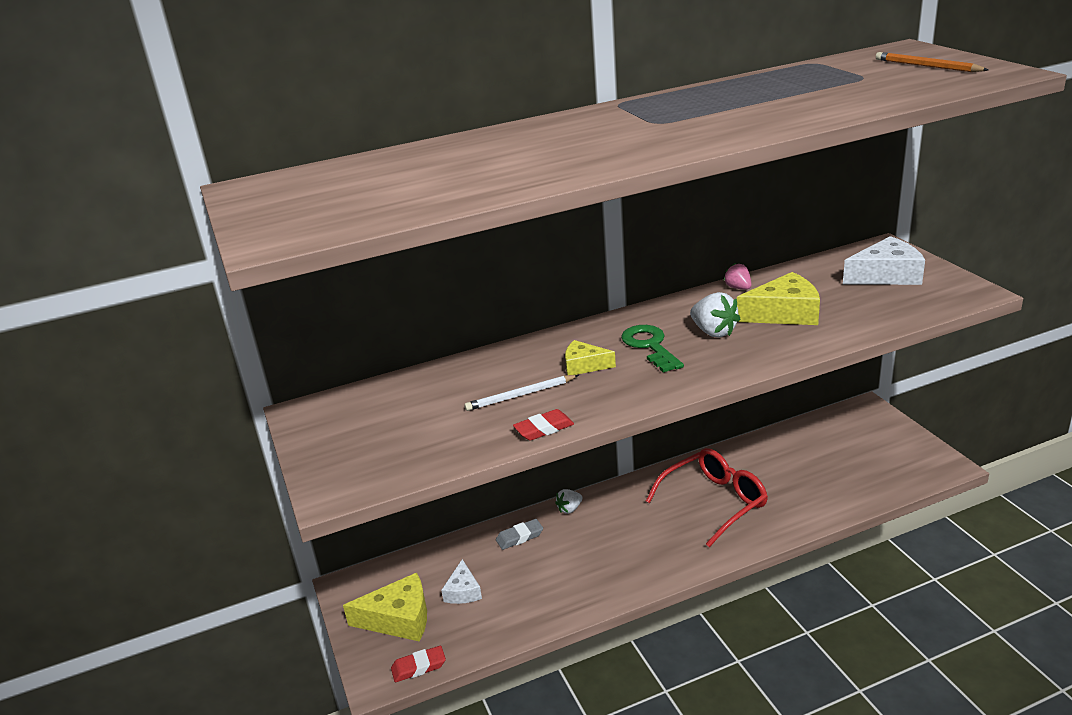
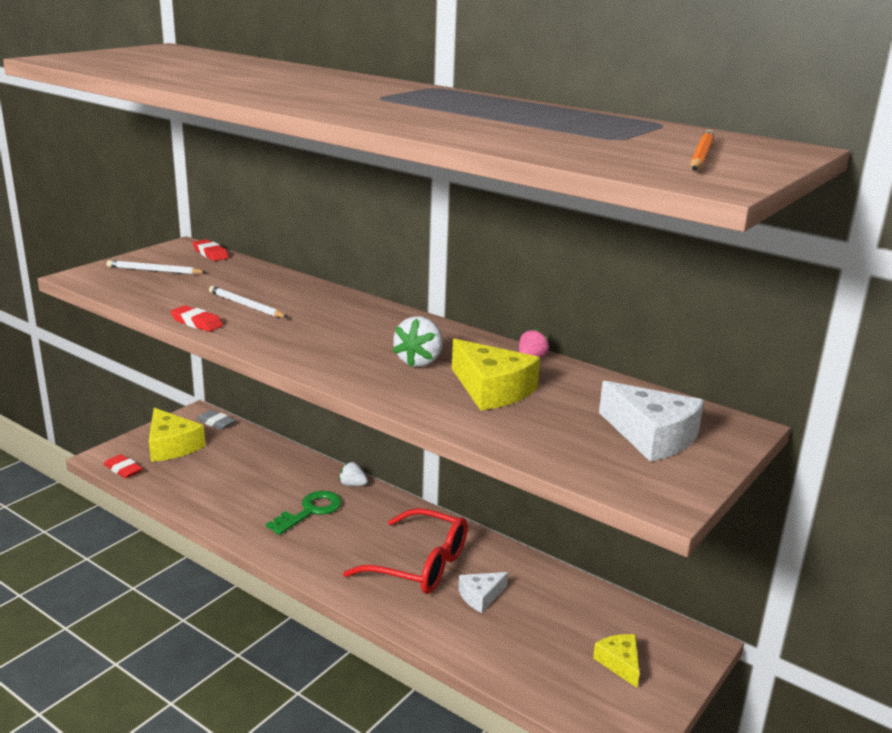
camera: 55 degrees right, 5 degrees down
(346, 397) = (210, 253): none -> red eraser
(364, 439) = (154, 271): none -> white pencil
(463, 591) = (216, 463): white cheese -> white cheese (480, 596)
(519, 537) = (298, 470): grey eraser -> grey eraser (216, 423)
(584, 365) = (312, 319): yellow cheese -> yellow cheese (620, 663)
(650, 346) = (367, 339): green key -> green key (310, 511)

